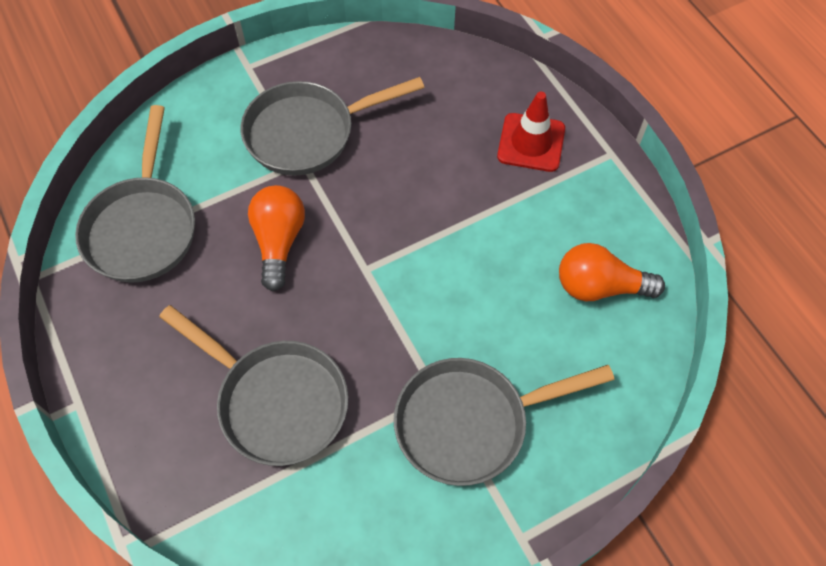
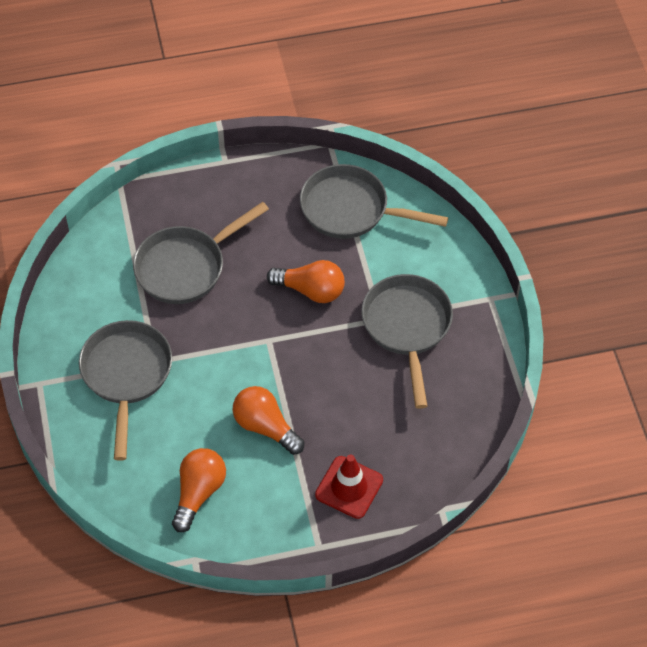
camera: 105 degrees right, 5 degrees down
(487, 241) = (265, 427): none -> orange light bulb

